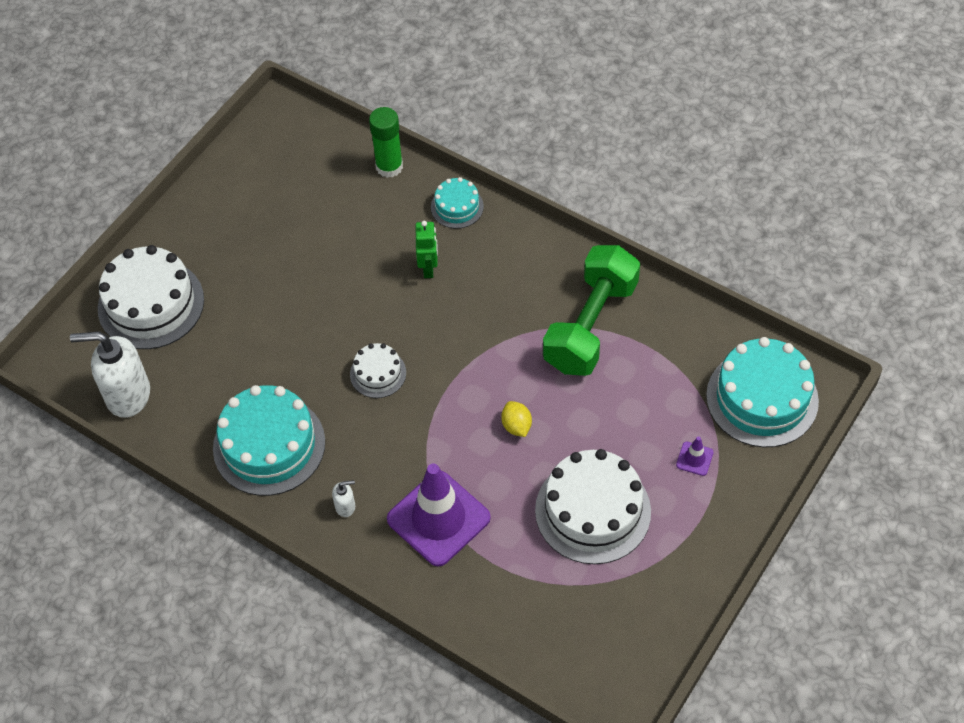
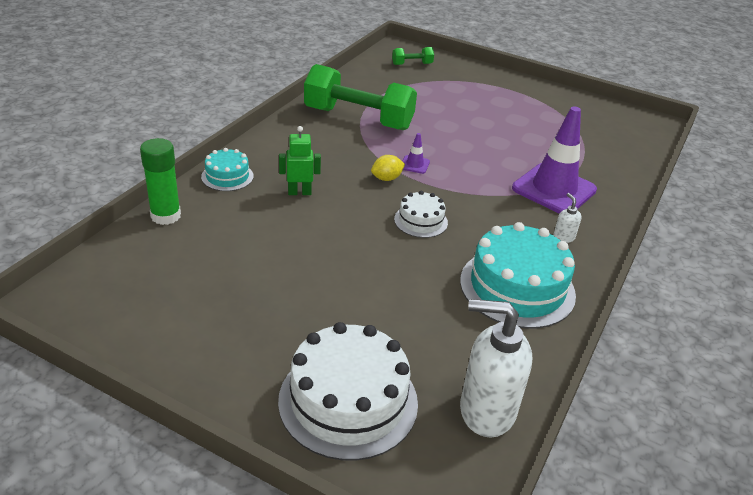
camera: 100 degrees left, 20 degrees down
(127, 395) = (486, 411): white soap dispenser -> white soap dispenser turned 105 degrees clockwise
(516, 426) = (457, 152): yellow lemon -> yellow lemon (386, 178)
(593, 511) = (519, 125): white cake -> none
(694, 459) = (465, 88): purple traffic cone -> purple traffic cone (414, 164)
(762, 398) = (412, 64): turquoise cake -> green dumbbell

